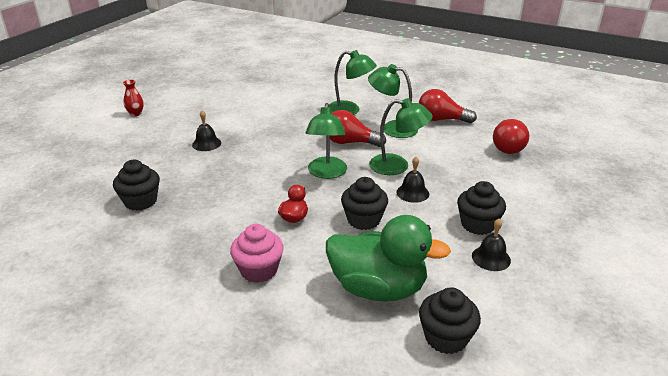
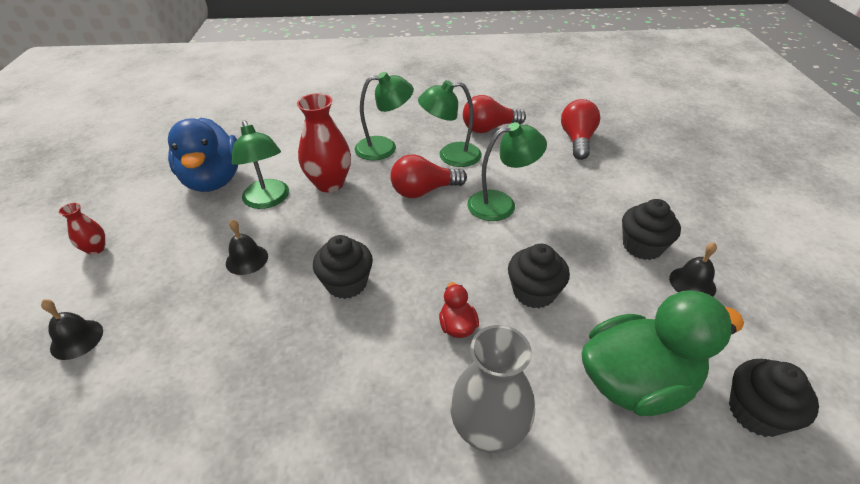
camera: 30 degrees left, 10 degrees up
(140, 201) = (228, 398): black cupcake -> black cupcake (346, 283)
(225, 98) = (214, 180): none -> blue duck
(259, 270) = (488, 431): pink cupcake -> grey vase
(292, 120) = (329, 183): none -> red vase
(326, 173) = (436, 244): green lamp -> green lamp (268, 200)
(412, 193) = (547, 232): black bell -> black bell (77, 339)
(507, 146) = (577, 140): red light bulb -> red light bulb turned 150 degrees counterclockwise

